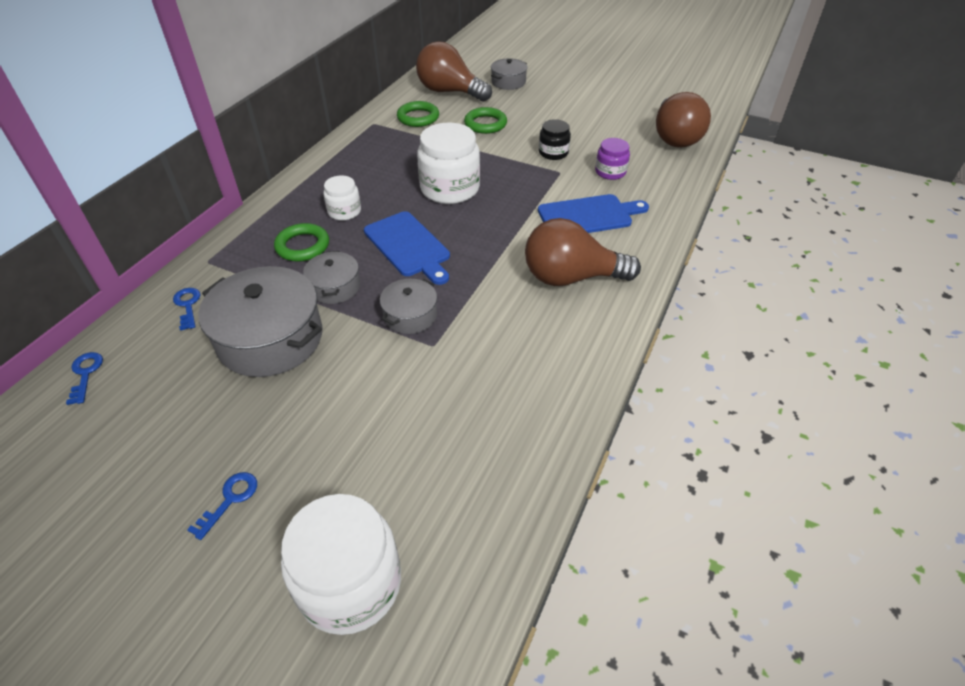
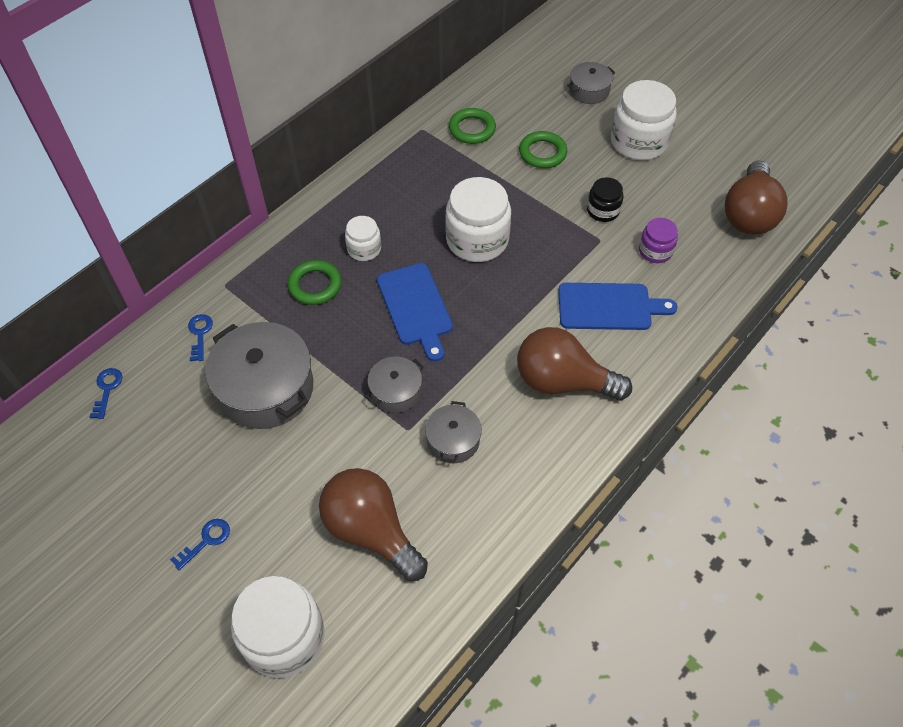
camera: 15 degrees right, 10 degrees up
(334, 287) = (334, 342): grey pot -> grey pot (453, 440)
(449, 92) = (517, 94): brown light bulb -> brown light bulb (371, 531)
(563, 106) = (638, 142): none -> white jar

